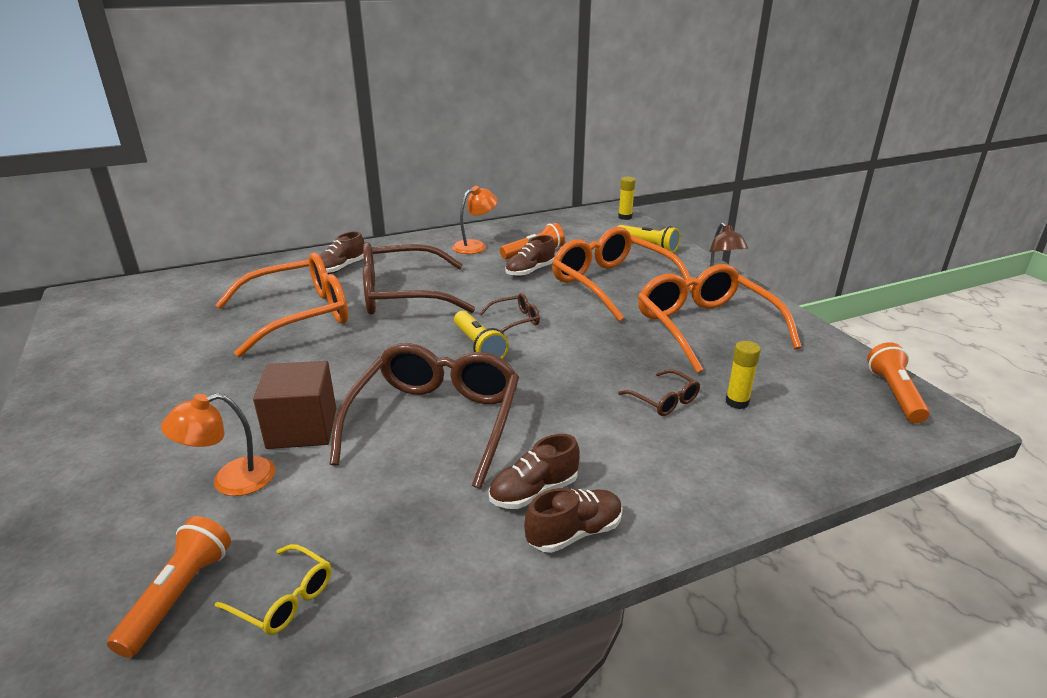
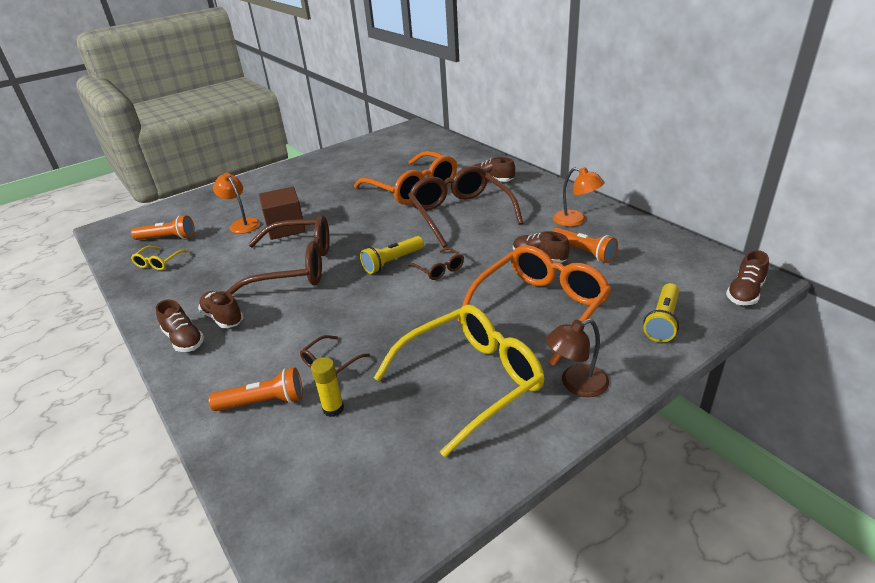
camera: 80 degrees right, 5 degrees up
(625, 217) = (744, 293): yellow glue stick -> brown shoe
(704, 326) = (472, 380): orange glasses -> yellow glasses
(894, 394) = (365, 543): orange flashlight -> orange flashlight (263, 402)

